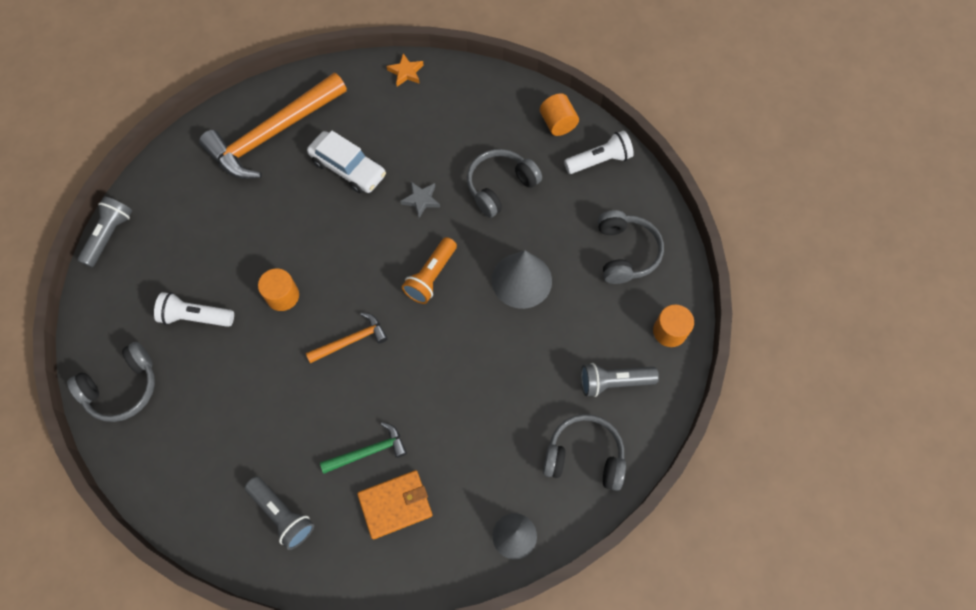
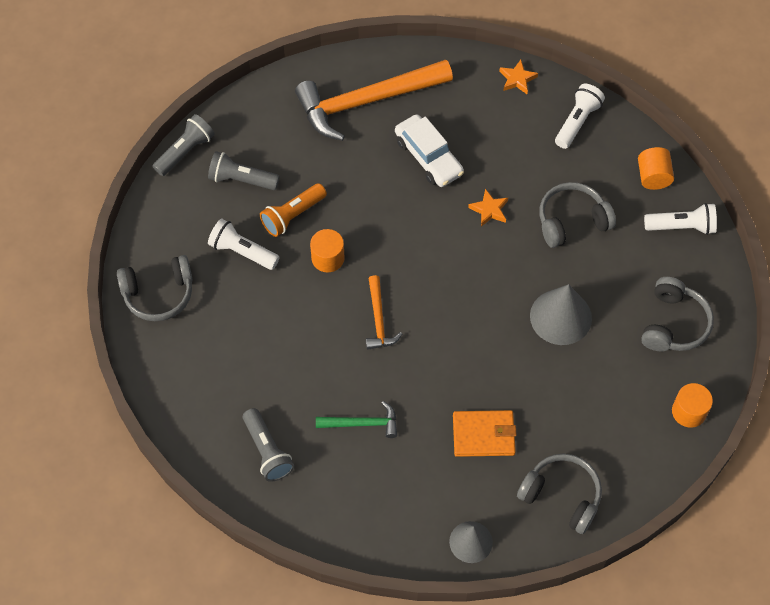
camera: 20 degrees right, 5 degrees down
(351, 340) = (378, 320): orange hammer -> orange hammer turned 90 degrees clockwise
(395, 505) = (371, 478): orange wallet -> orange wallet (484, 435)
(421, 200) = (489, 210): grey star -> orange star
(431, 276) = (474, 285): orange flashlight -> orange flashlight (293, 215)
(473, 95) = (577, 122): none -> white flashlight
(613, 382) = (615, 439): grey flashlight -> grey flashlight (241, 179)

